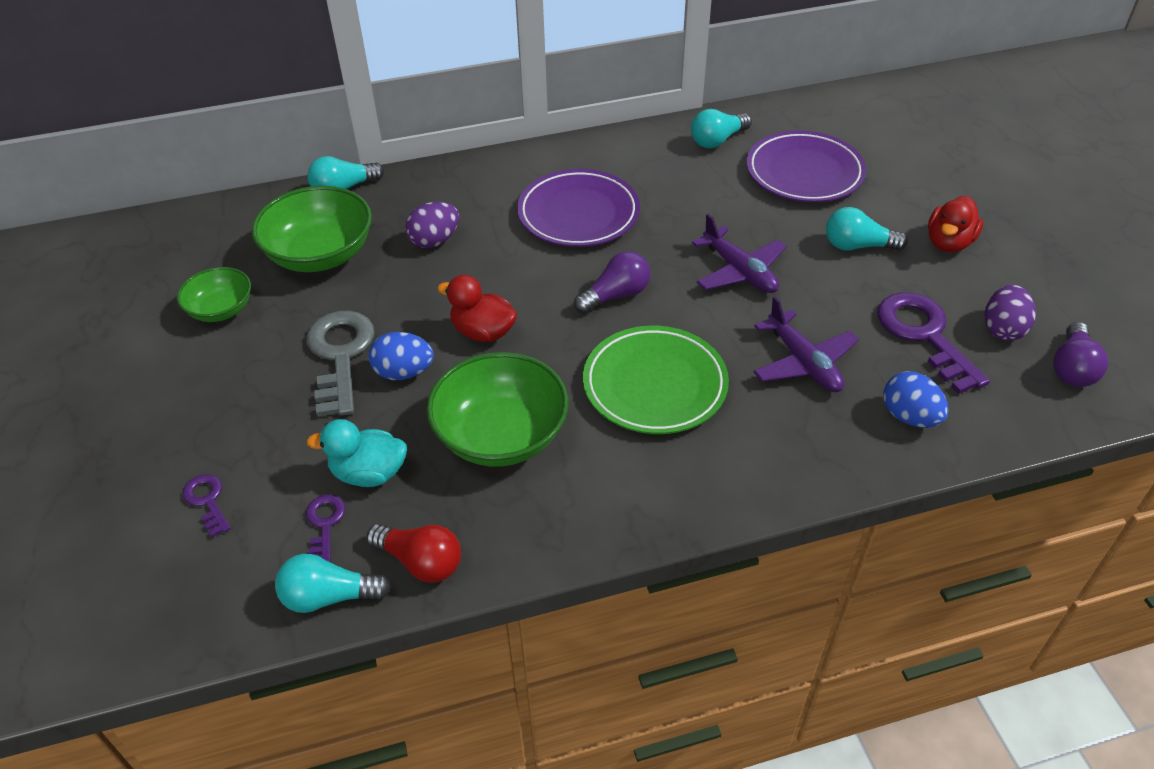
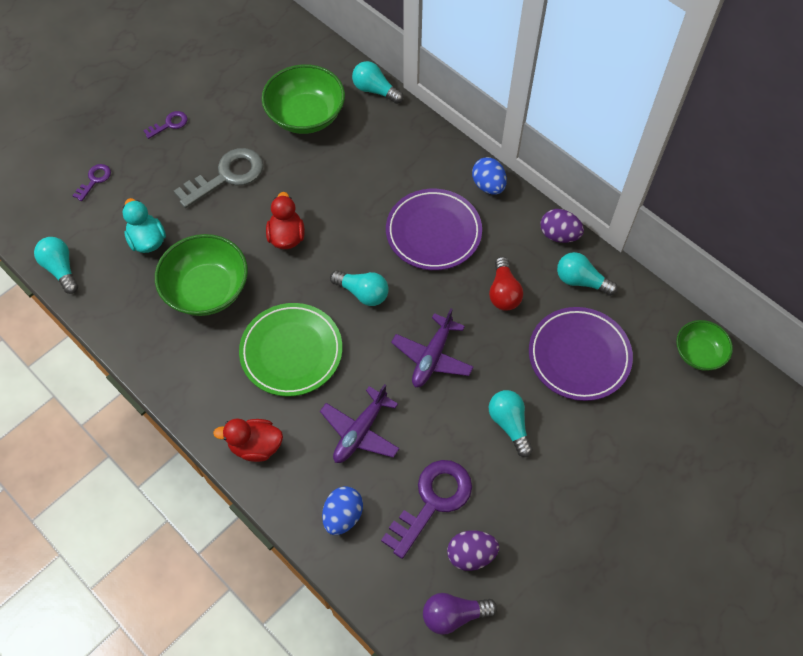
camera: 60 degrees right, 15 degrees up
(221, 310) = (231, 98): green bowl -> green bowl (698, 353)
(325, 524) = (104, 240): purple key -> purple key (169, 124)
(403, 372) = (230, 214): blue egg -> blue egg (488, 185)
(421, 562) = (100, 298): red light bulb -> red light bulb (503, 292)
(434, 241) = (355, 166): purple egg -> purple egg (559, 235)
(616, 295) = (362, 293): purple light bulb -> turquoise light bulb
(948, 243) = (554, 488): red duck -> red duck (255, 446)

